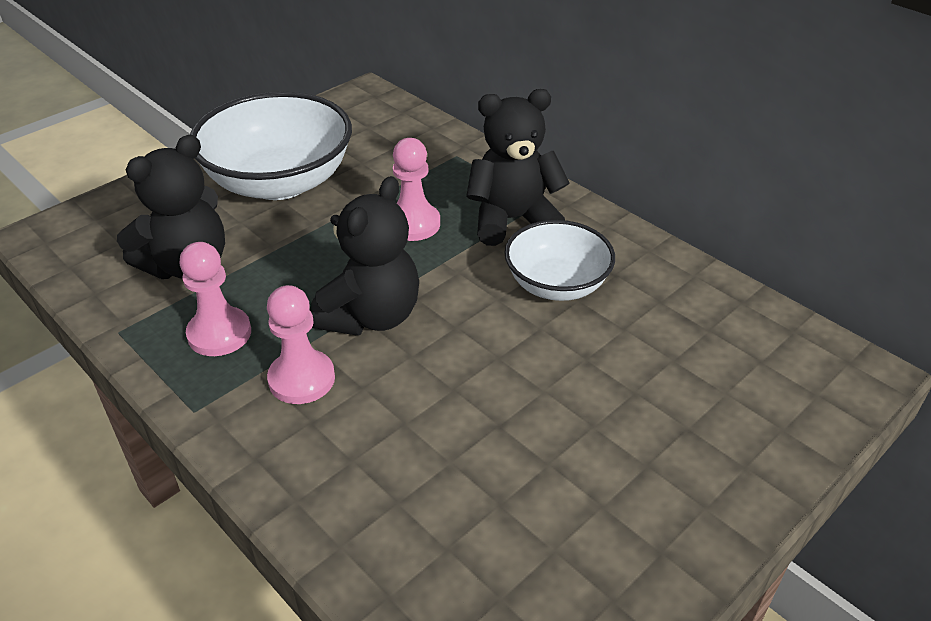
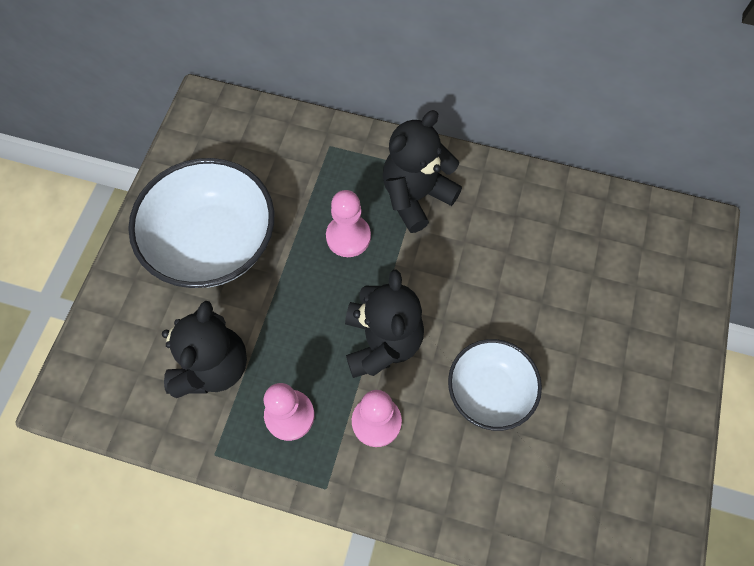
camera: 30 degrees left, 25 degrees up
(556, 284) = (484, 245): white bowl -> white bowl (489, 391)

